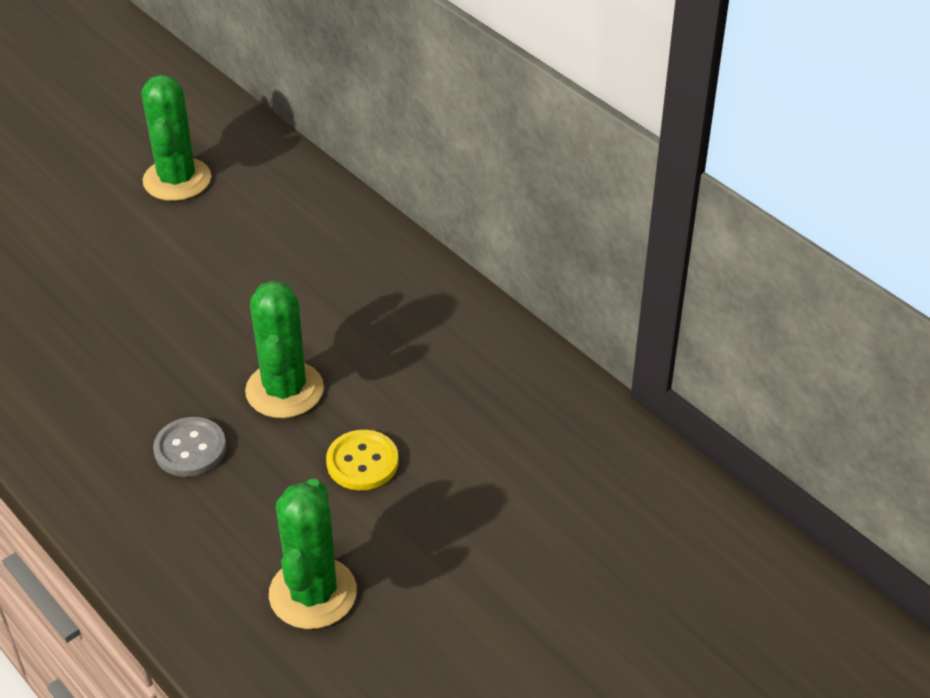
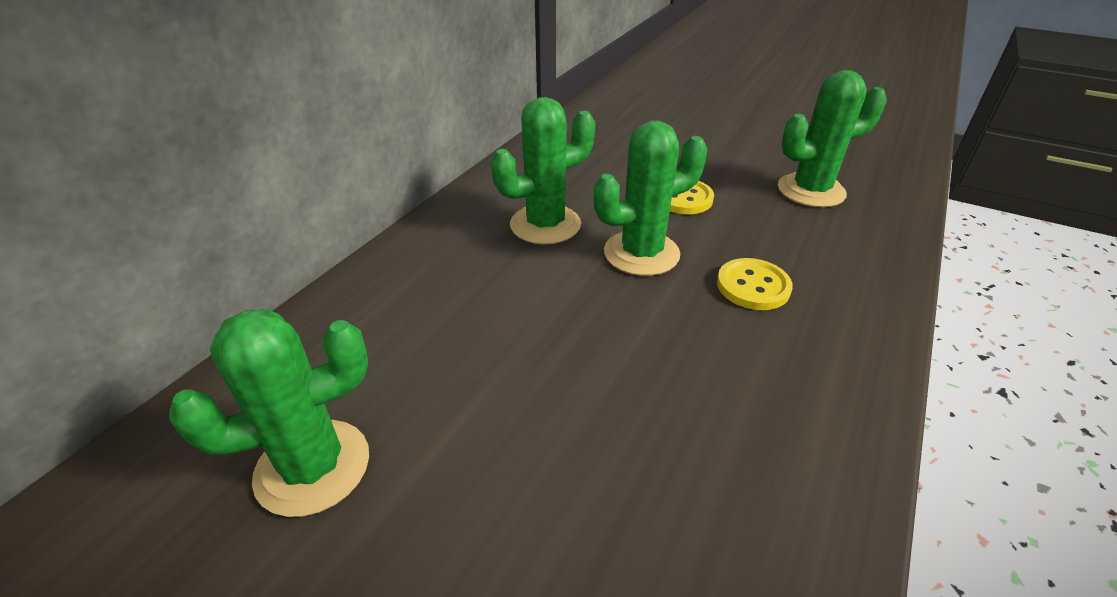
camera: 110 degrees left, 5 degrees down
(190, 449) = (753, 286): grey button -> yellow button
(372, 336) = (545, 225): none -> green cactus

